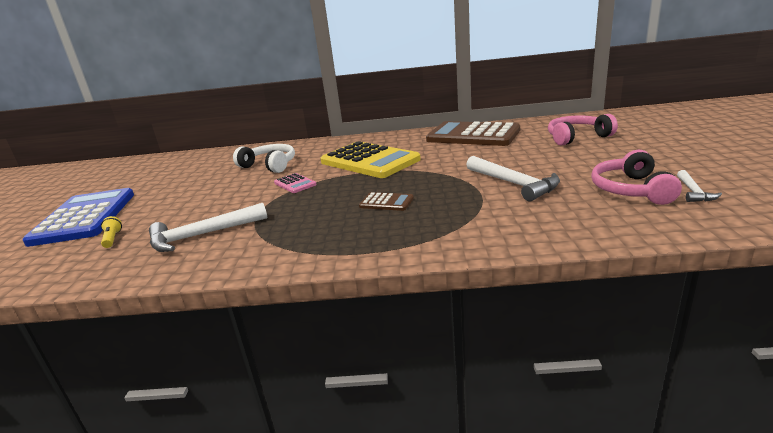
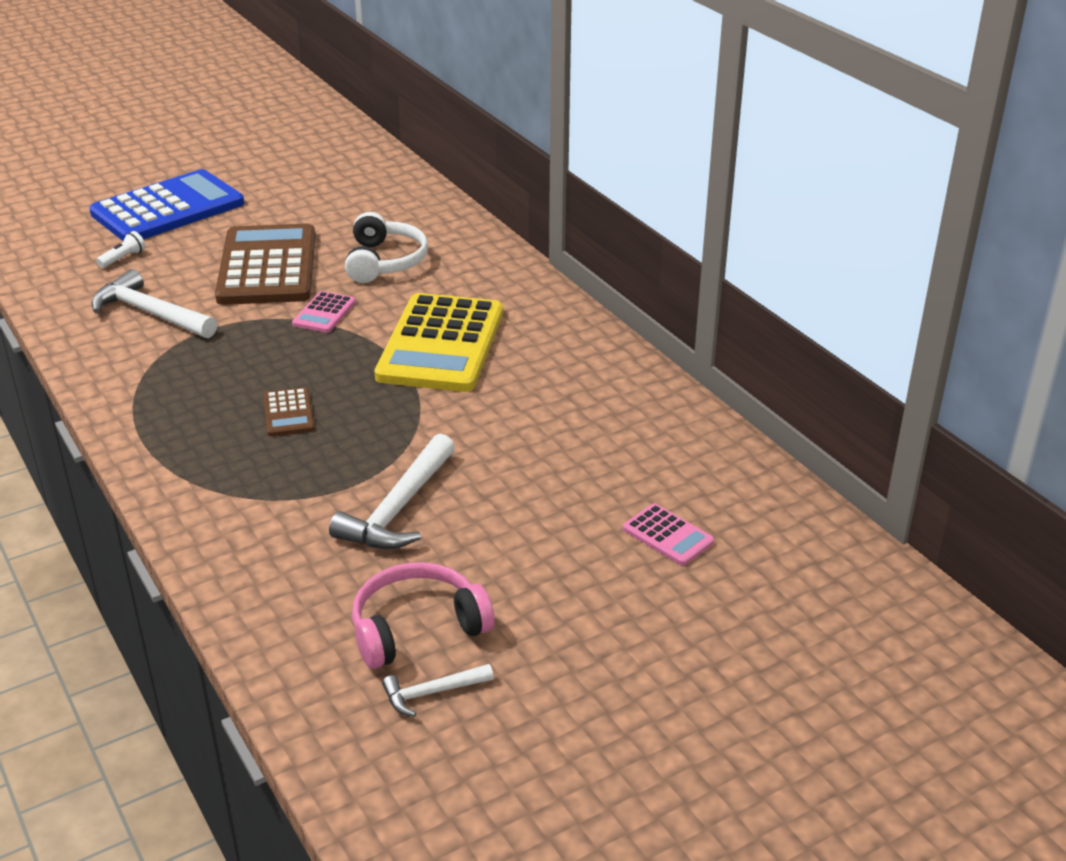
camera: 55 degrees right, 10 degrees up
(112, 239) = (123, 258): yellow flashlight -> white flashlight
(473, 135) = (622, 412): brown calculator -> brown calculator (267, 267)
(576, 137) = (668, 535): pink headphones -> pink calculator

